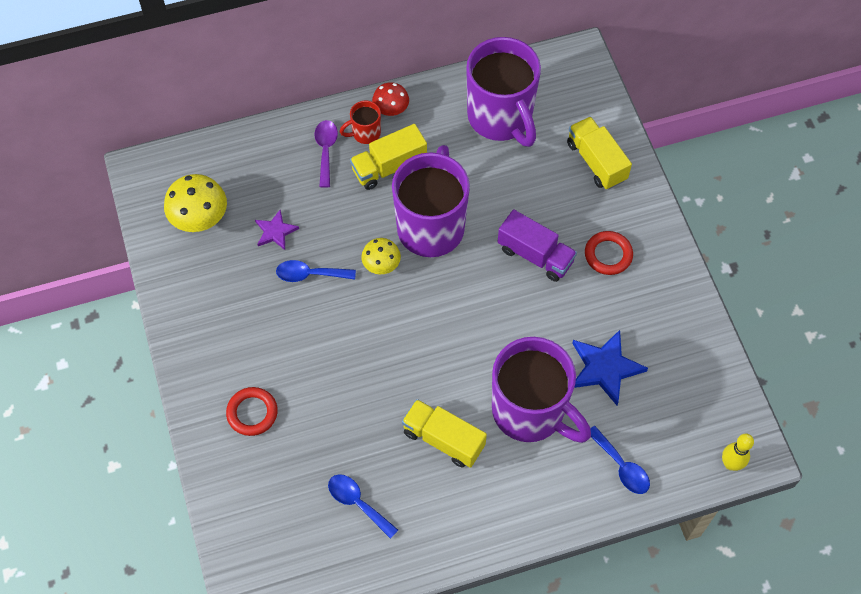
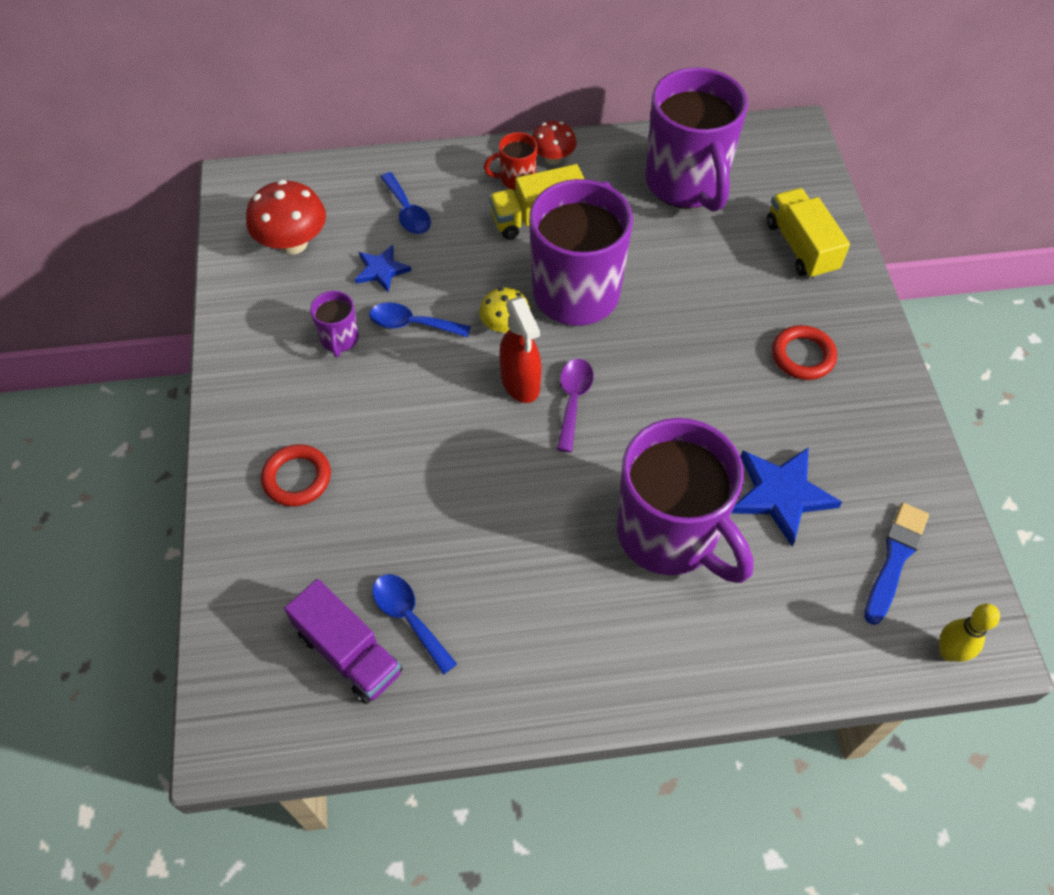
camera: 10 degrees right, 5 degrees down
(200, 218) = (293, 243): yellow mushroom -> red mushroom
(257, 296) = (339, 339): none -> purple mug
(275, 231) = (381, 270): purple star -> blue star
(326, 150) = (464, 191): purple spoon -> purple spoon (573, 400)
(402, 310) = (520, 383): none -> red spray bottle
(443, 439) = (544, 552): yellow truck -> none
(535, 255) = (706, 343): purple truck -> purple truck (349, 653)
(621, 466) = (788, 629): blue spoon -> blue spoon (407, 212)
(689, 404) = (894, 560): none -> blue brush

